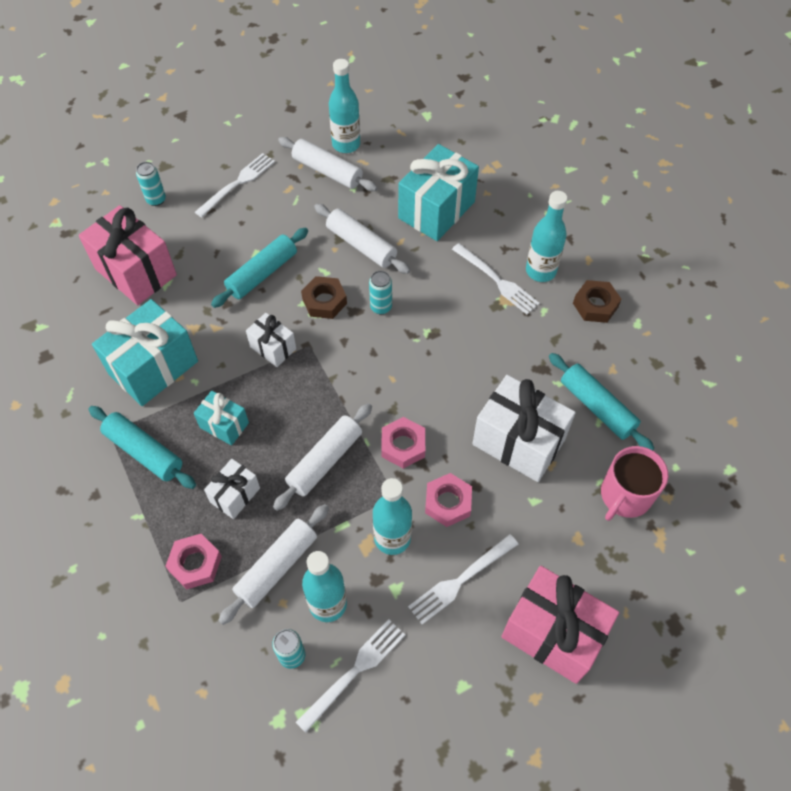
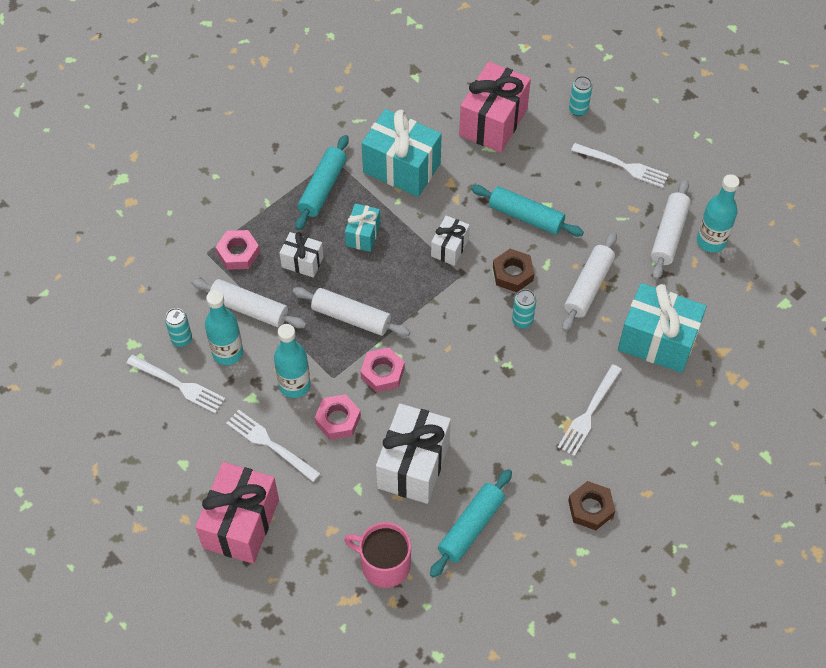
camera: 75 degrees right, 0 degrees up
(541, 271) = (615, 450): turquoise bottle -> none

